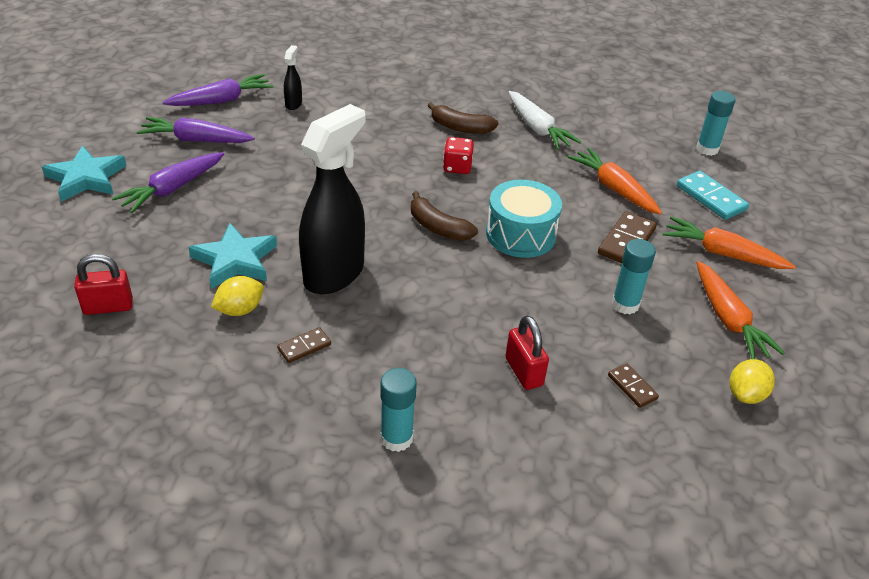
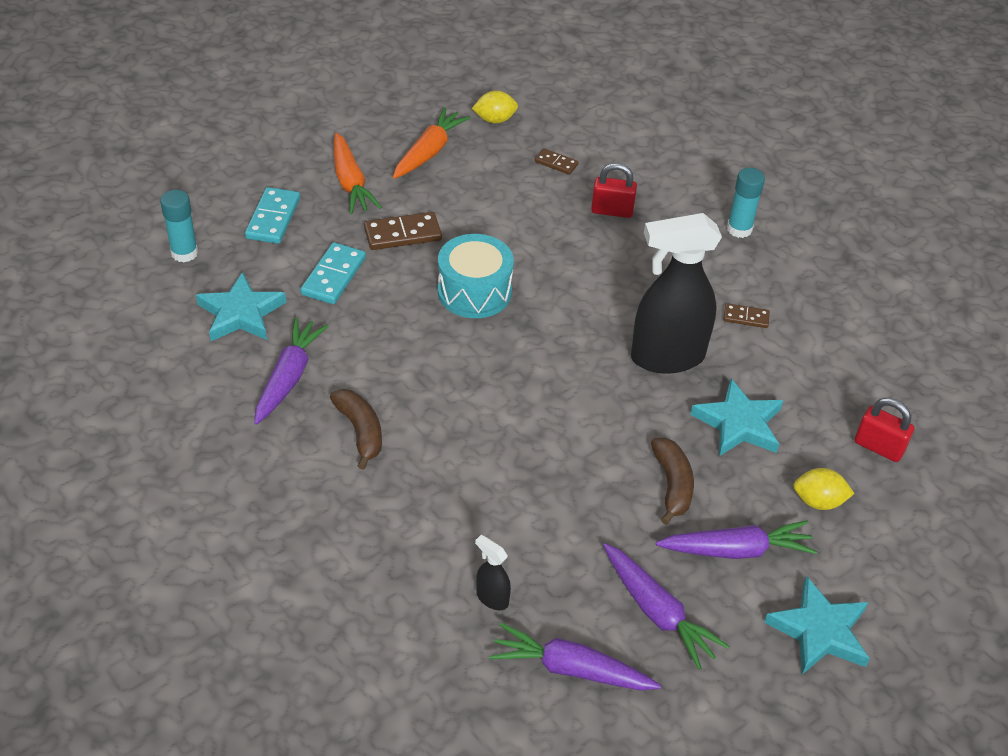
camera: 135 degrees left, 5 degrees up
(240, 310) = (771, 376): yellow lemon -> yellow lemon (818, 501)
(293, 104) = (492, 598): black spray bottle -> black spray bottle turned 75 degrees clockwise
(438, 227) = (533, 341): brown banana -> brown banana (672, 485)
(457, 167) = (432, 387): red dice -> none
(524, 372) = (612, 211): red padlock -> red padlock turned 75 degrees clockwise
(538, 128) = (289, 377): white carrot -> purple carrot
(613, 188) = (333, 276): orange carrot -> turquoise domino
(618, 140) = (241, 313): none -> turquoise star
(625, 304) = (481, 201): turquoise glue stick -> none
(632, 387) = (556, 163): brown domino -> brown domino turned 75 degrees counterclockwise

